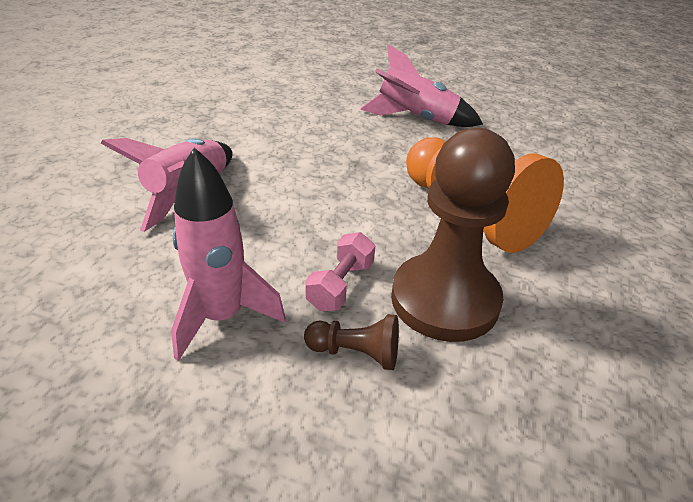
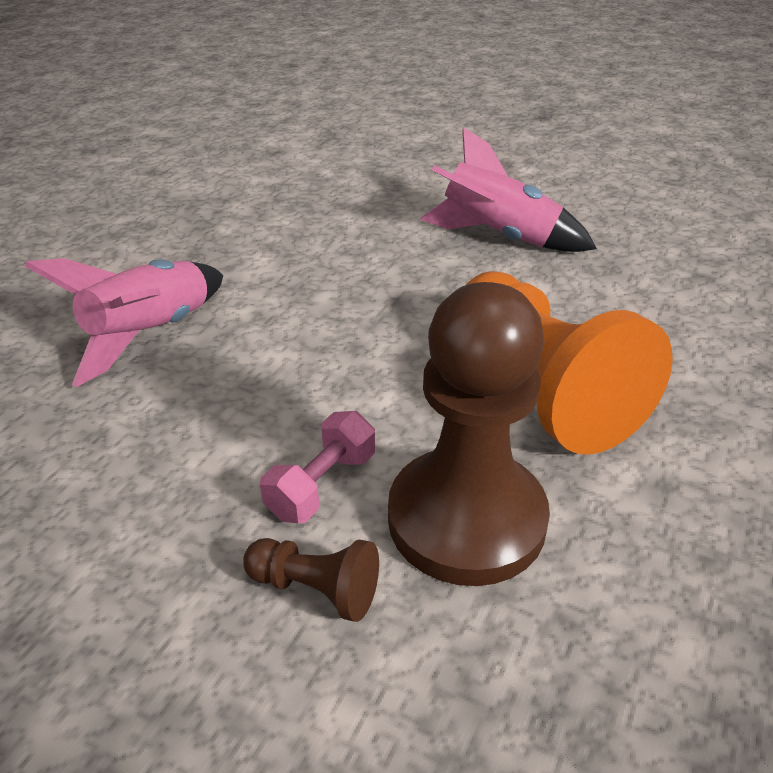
camera: 10 degrees right, 0 degrees up
(222, 317) = (147, 519): pink rocket -> none

